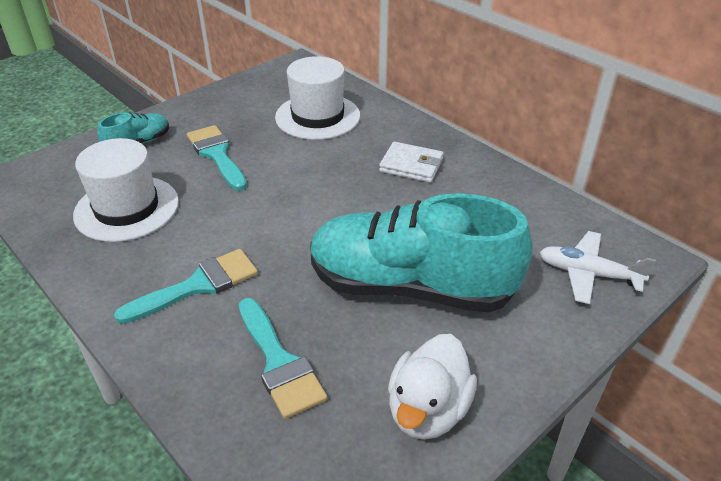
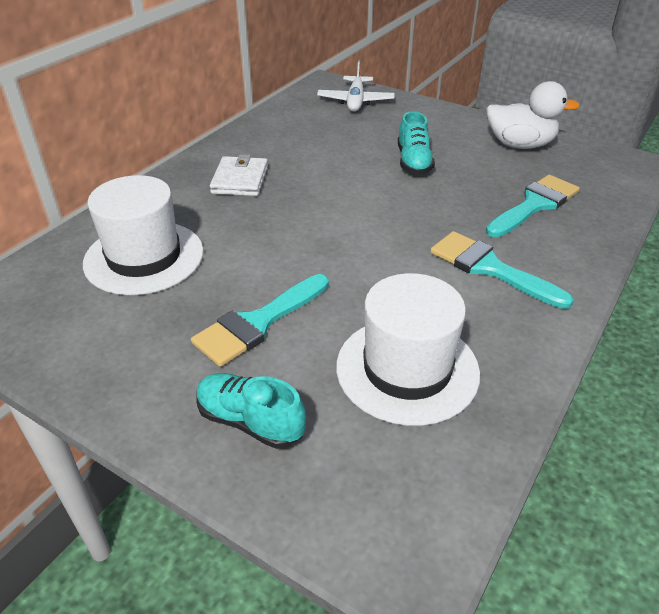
camera: 105 degrees left, 0 degrees up
(411, 286) = (413, 162): turquoise shoe -> turquoise shoe, size x0.44

